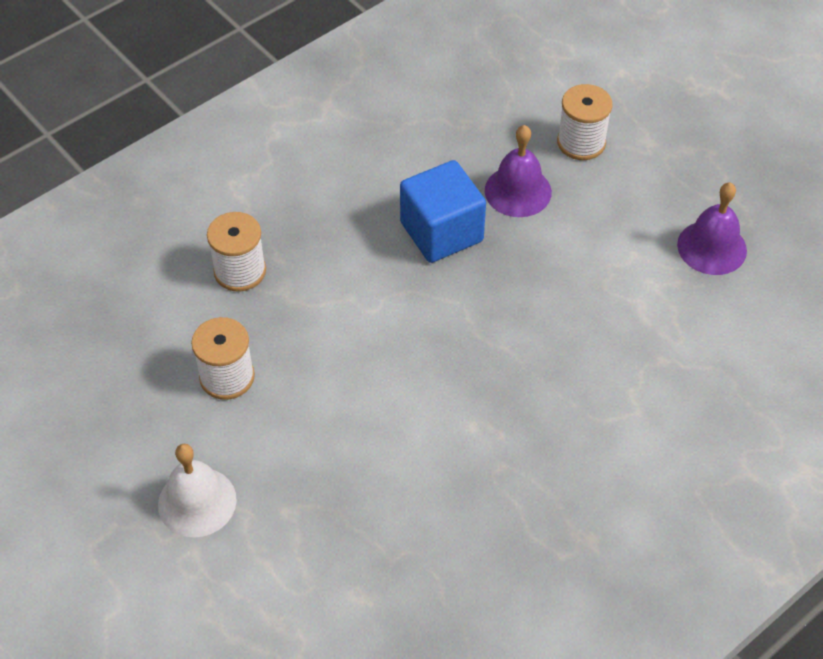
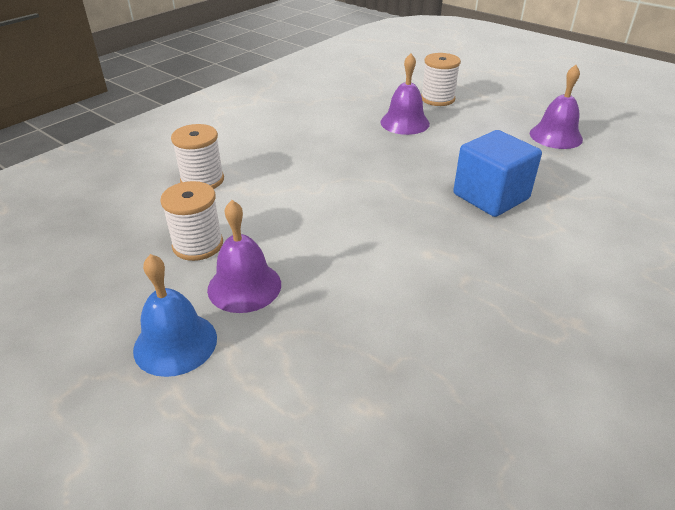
camera: 10 degrees left, 15 degrees down
(197, 502) = (175, 343): white bell -> blue bell
(270, 442) = (244, 286): none -> purple bell
(441, 232) = (357, 146): blue cube -> blue cube (490, 196)

